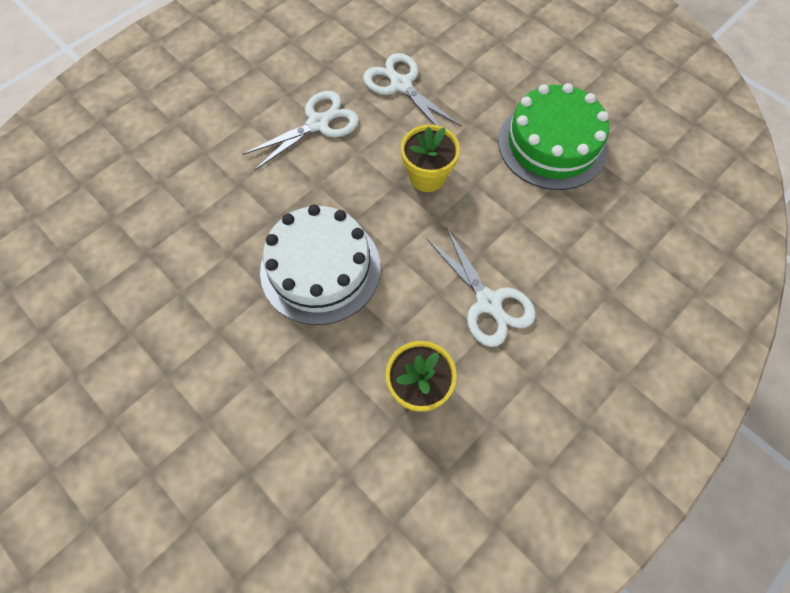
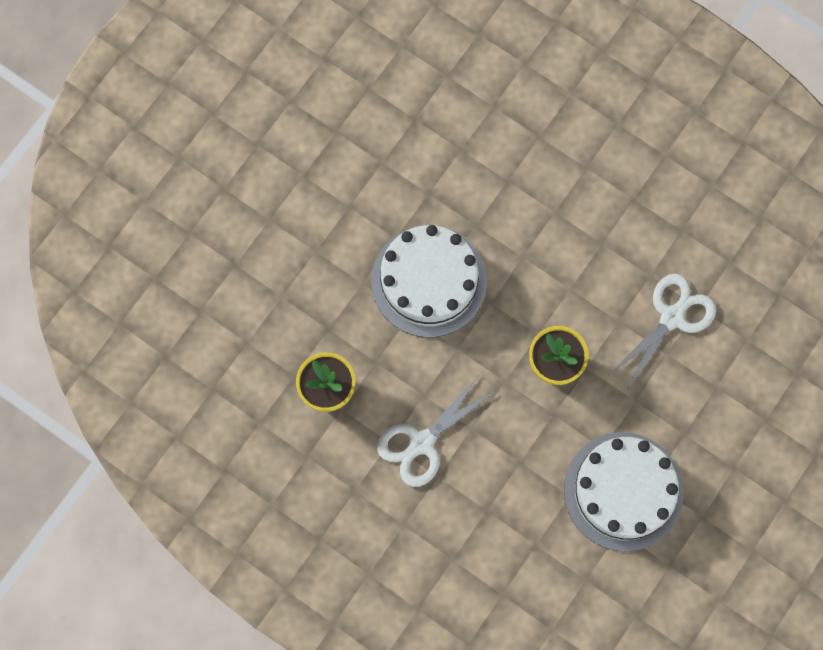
camera: 80 degrees right, 10 degrees up
(318, 124) = (599, 240): white scissors -> none
(552, 144) = (623, 491): green cake -> white cake

